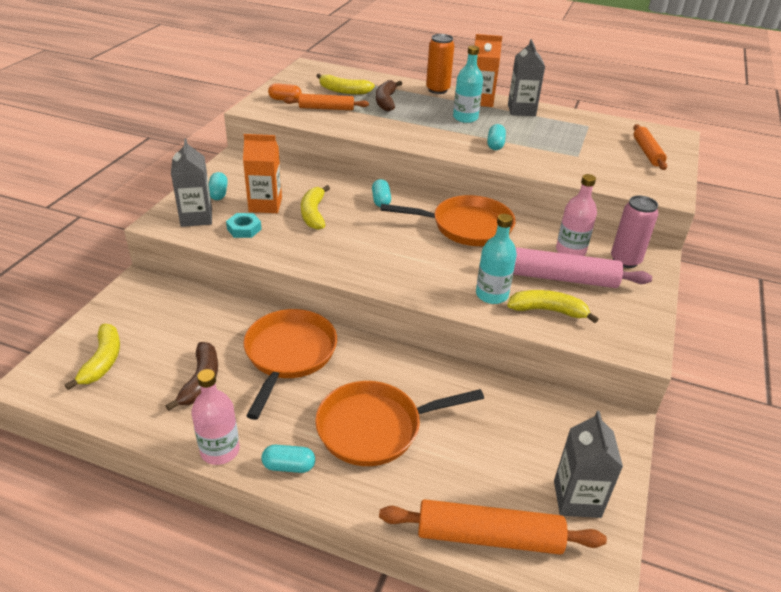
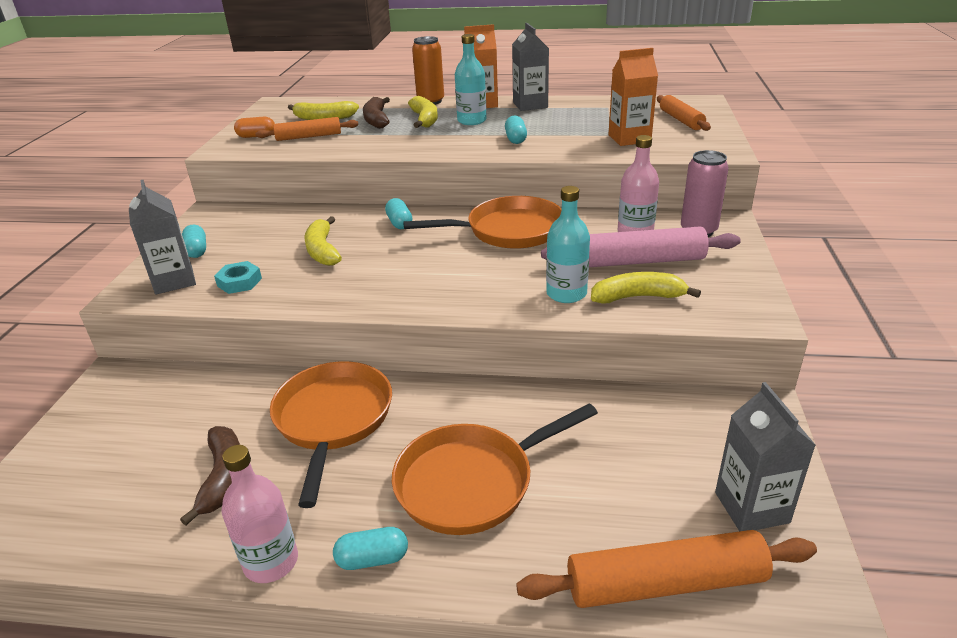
camera: 10 degrees left, 5 degrees down
(103, 361) = (78, 483): yellow banana -> yellow banana (425, 119)
(265, 205) = (259, 252): orange carton -> orange carton (629, 138)

